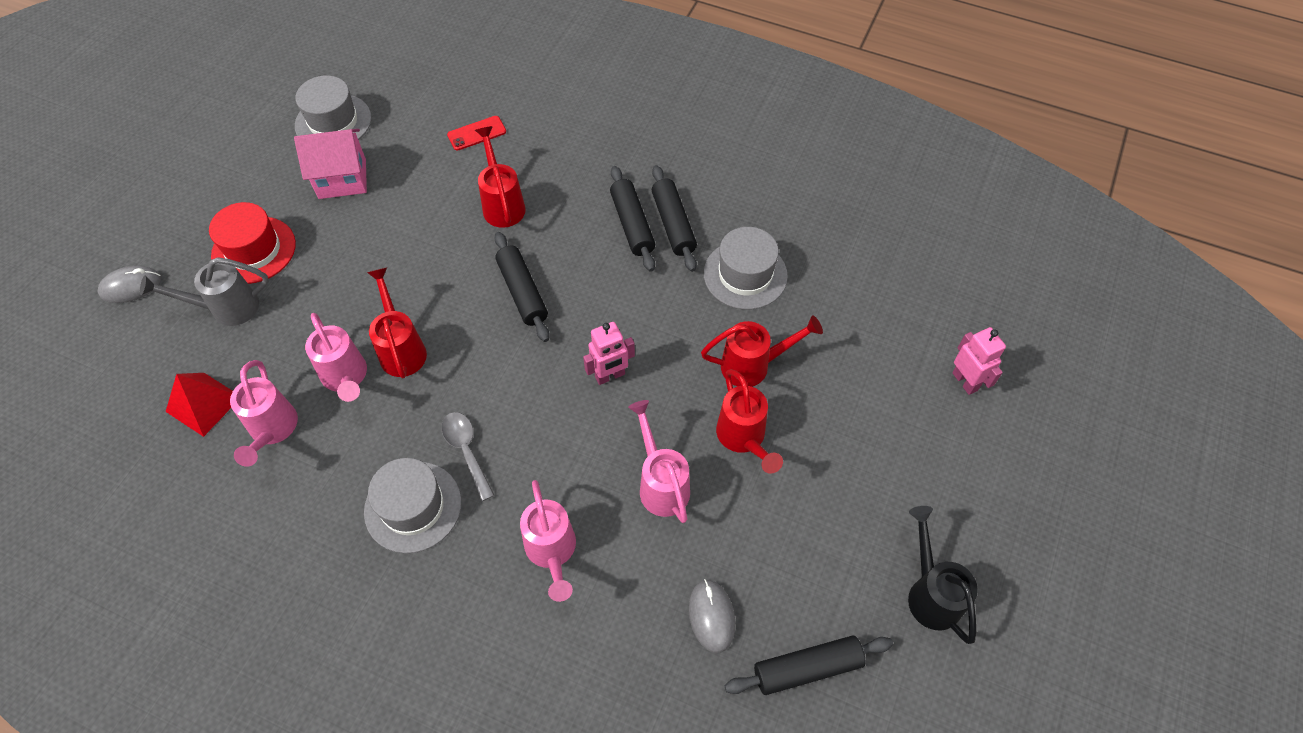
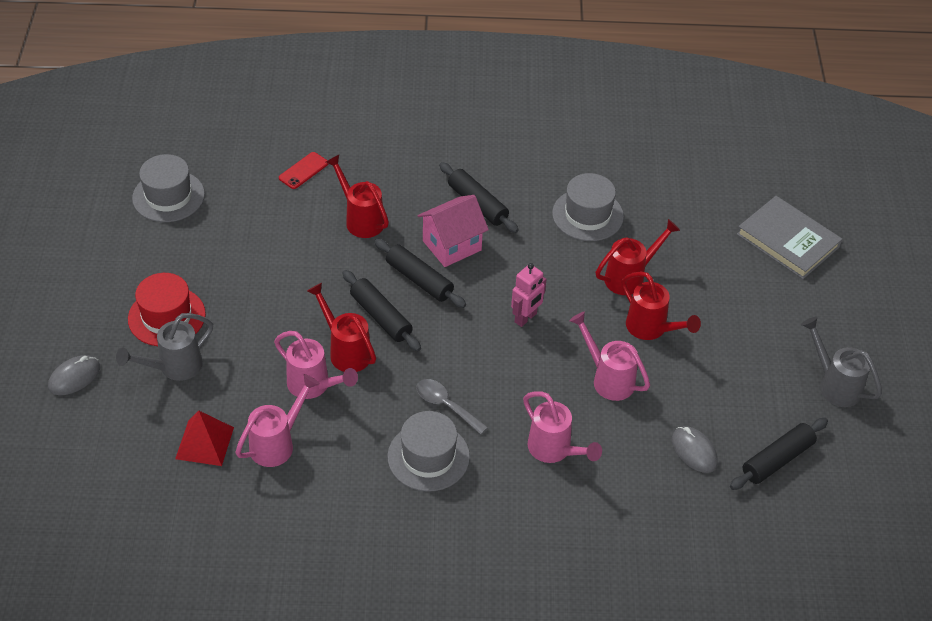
camera: 25 degrees left, 10 degrees down
(272, 431) = (278, 443): pink watering can -> pink watering can turned 105 degrees counterclockwise
(342, 179) = (208, 239): pink house -> pink house (452, 245)
(673, 224) = (510, 194): black rolling pin -> black rolling pin (381, 317)
(930, 592) = (834, 384): black watering can -> grey watering can
(965, 381) = (788, 240): pink robot -> grey book

